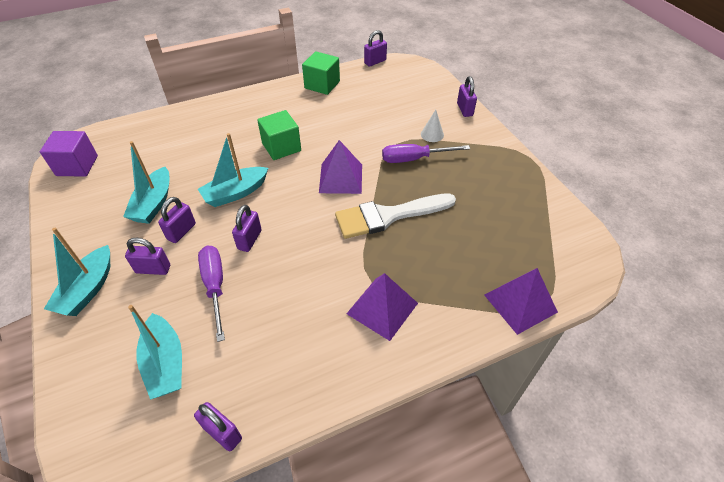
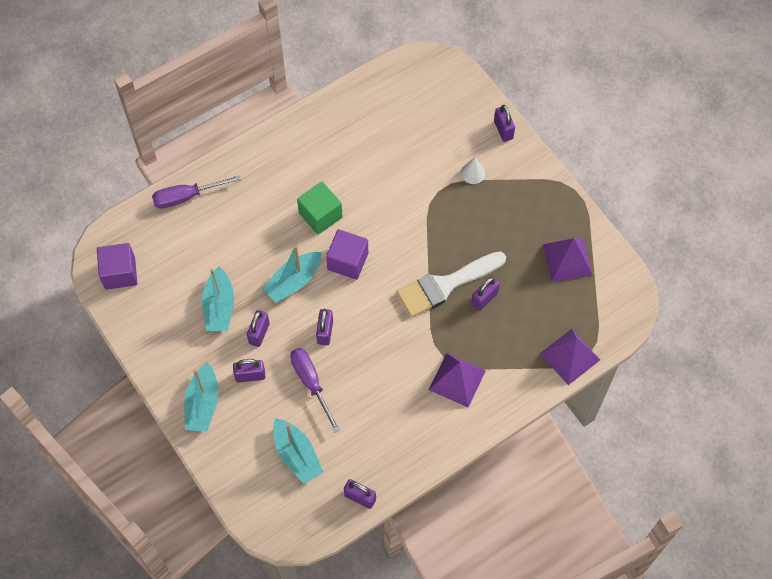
camera: 10 degrees left, 15 degrees up
(294, 184) = (347, 261): none -> purple cube
(322, 85) = (338, 113): green cube -> none
(341, 178) = (391, 247): purple pyramid -> purple pyramid (567, 259)
(375, 62) = (391, 64): purple padlock -> purple padlock (484, 298)
(414, 159) = (459, 210): purple screwdriver -> purple screwdriver (186, 197)

